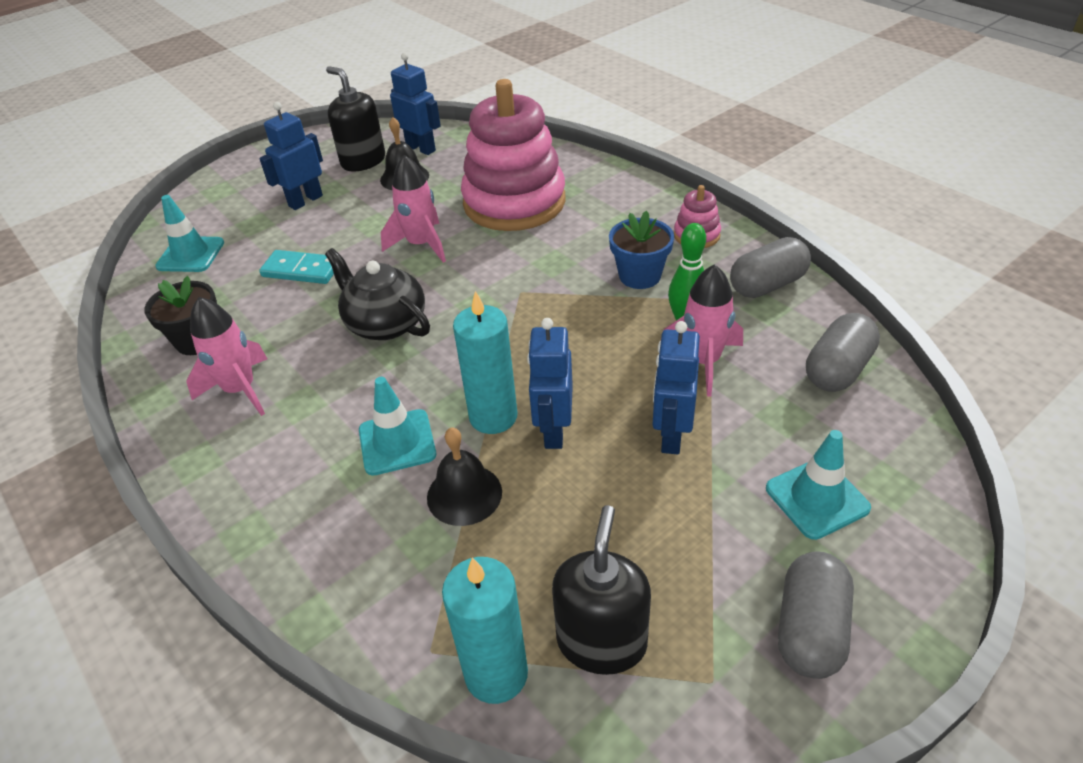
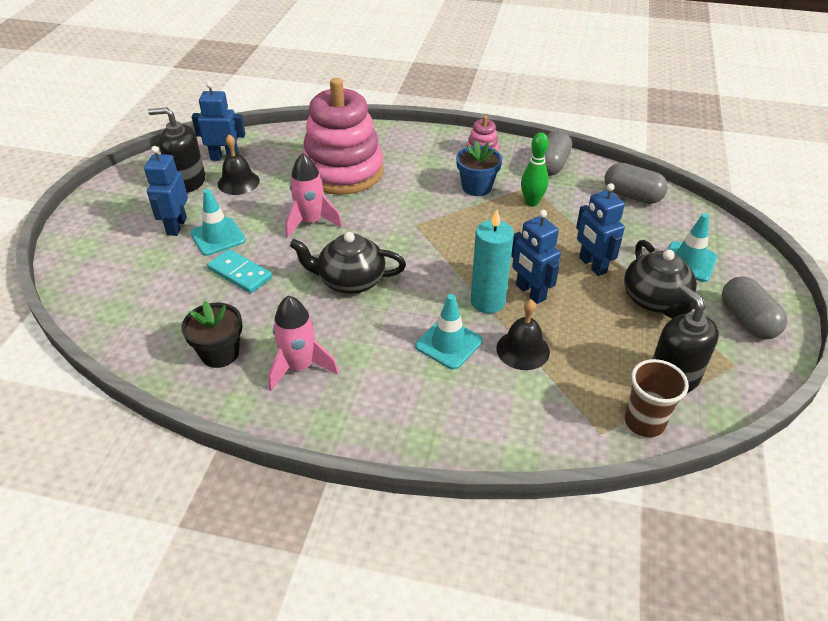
camera: 40 degrees left, 0 degrees up
(190, 255) = (126, 301): turquoise traffic cone -> turquoise traffic cone (218, 237)
(301, 270) = (240, 273): turquoise domino -> turquoise domino turned 60 degrees clockwise
(496, 674) = (644, 422): turquoise candle -> brown cup
(703, 361) = (565, 220): pink rocket -> none
(703, 525) = (655, 300): none -> black teapot
(837, 370) = (632, 196): grey capsule -> grey capsule turned 60 degrees counterclockwise

